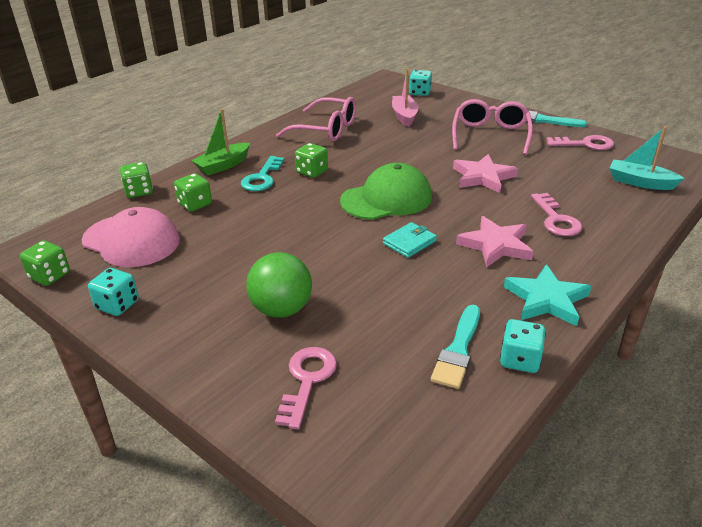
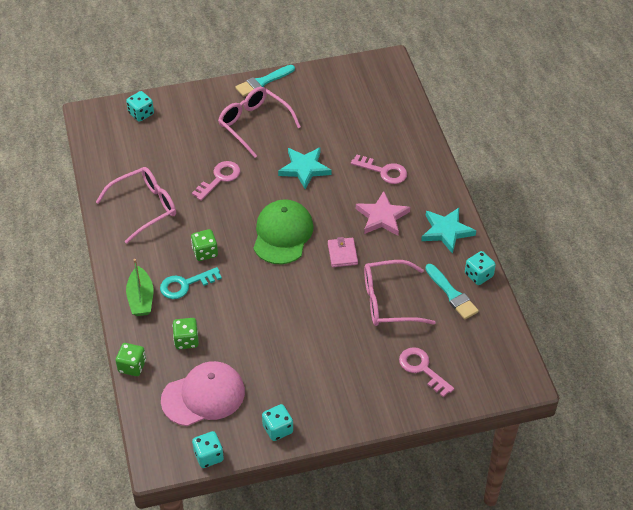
camera: 55 degrees left, 15 degrees up
(50, 276) = (208, 456): green dice -> turquoise dice
(262, 178) = (185, 285): turquoise key -> turquoise key turned 105 degrees clockwise
(282, 309) = (354, 350): green ball -> none
(384, 304) = (389, 301): none -> pink glasses
(404, 116) = (172, 149): pink boat -> none
(409, 242) = (342, 254): turquoise wallet -> pink wallet
(483, 177) = (304, 169): pink star -> turquoise star
(585, 144) = (317, 88): pink key -> pink key (219, 178)
(640, 182) = (384, 103): turquoise boat -> none

